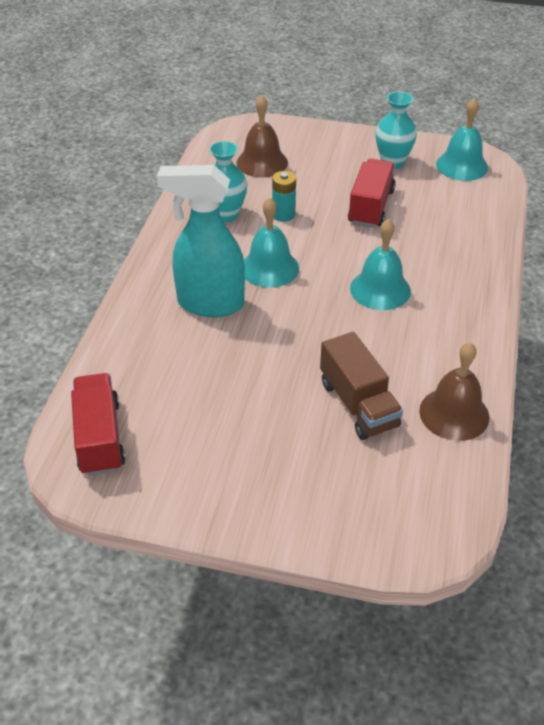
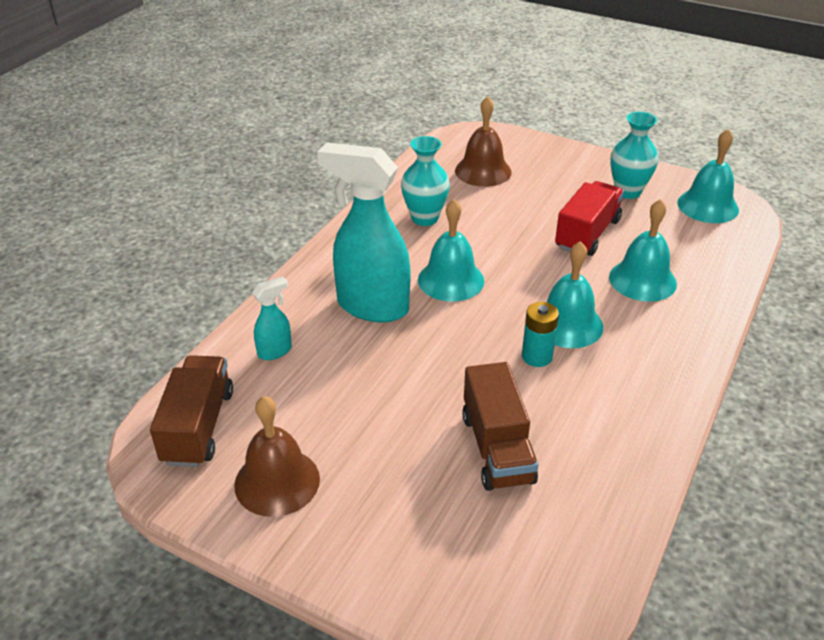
camera: 15 degrees right, 5 degrees down
(99, 437) = (198, 427): red truck -> brown truck
(140, 359) = (275, 351): none -> turquoise spray bottle
(283, 215) = (486, 227): turquoise battery -> turquoise battery (537, 356)
(429, 240) = (642, 280): none -> turquoise bell
(454, 413) = (609, 482): brown bell -> brown bell (277, 481)

